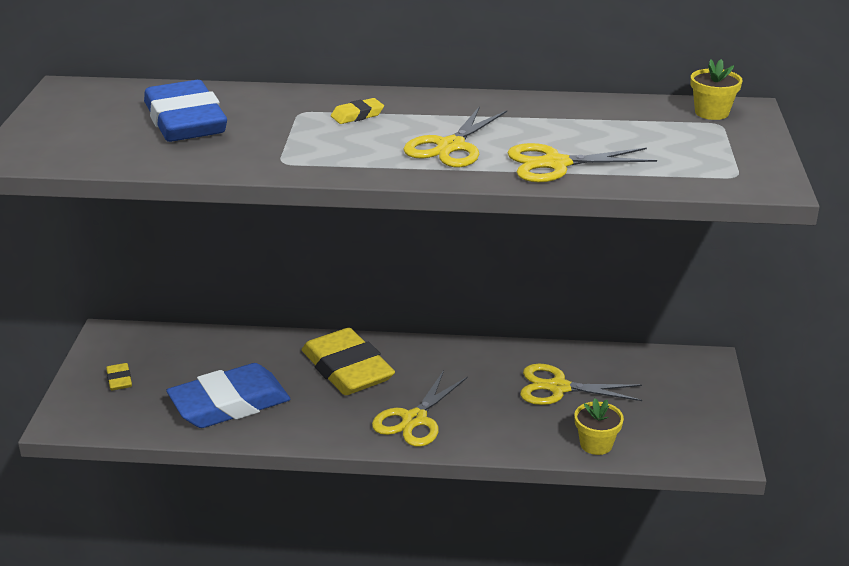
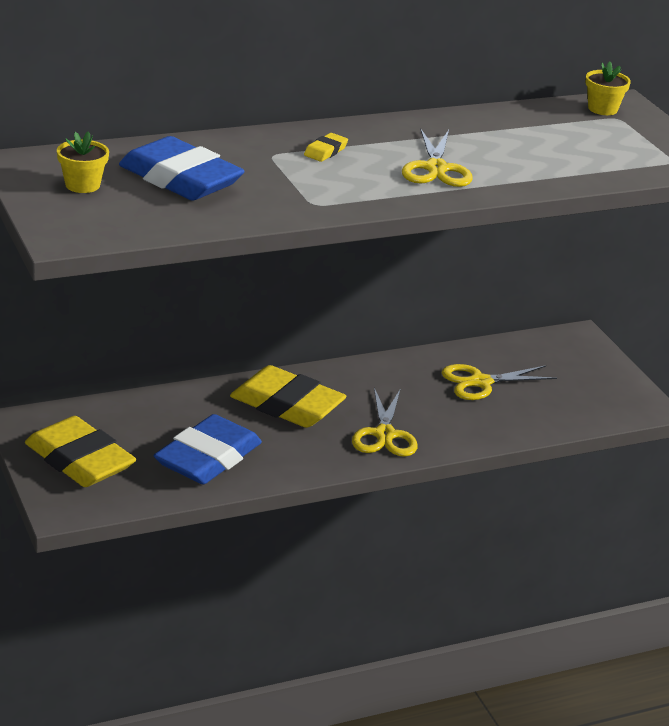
camera: 30 degrees left, 0 degrees up
(119, 380) = (79, 460): yellow eraser -> yellow eraser, size x2.46
(556, 164) = (533, 172): yellow scissors -> none
(596, 444) = (547, 421): yellow flower pot -> yellow flower pot (82, 185)

